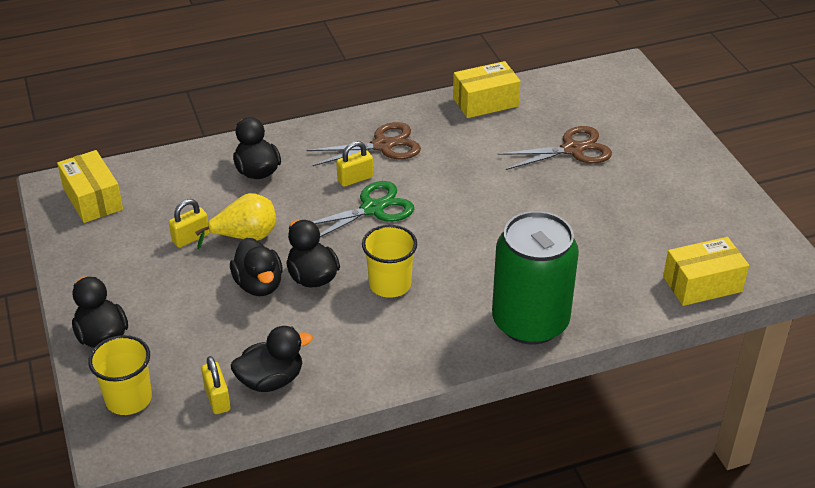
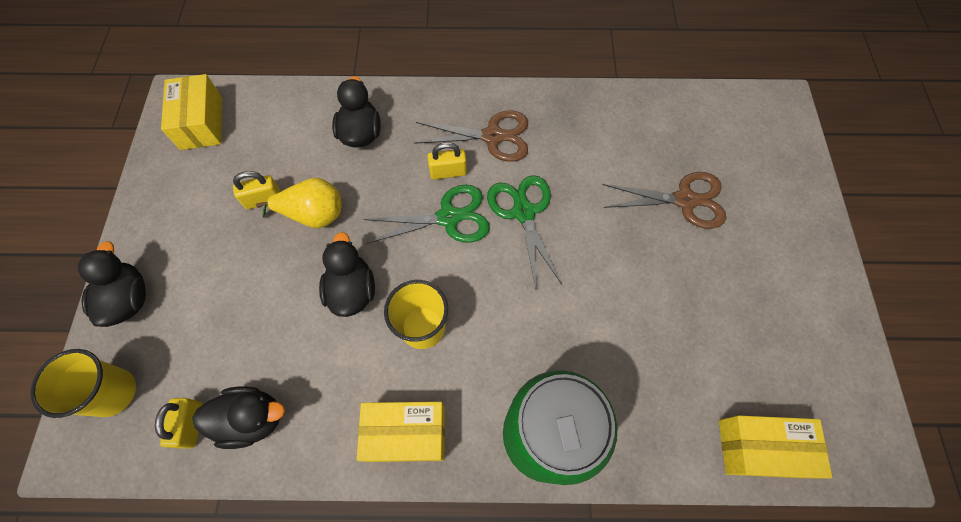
camera: 20 degrees right, 25 degrees up
(259, 285) = (298, 283): black duck -> none
(438, 189) = (523, 212): none -> green scissors
(485, 102) = (618, 109): yellow box -> yellow box (406, 433)

